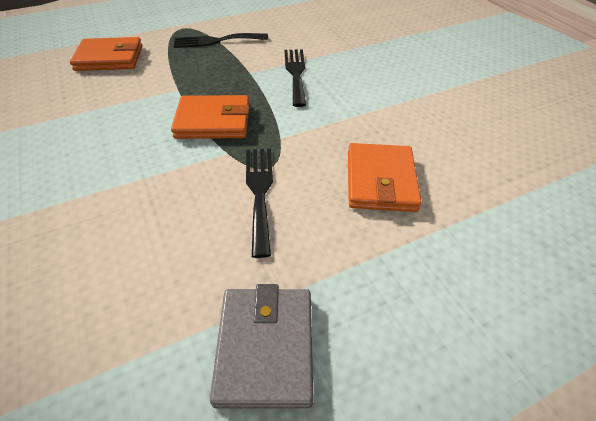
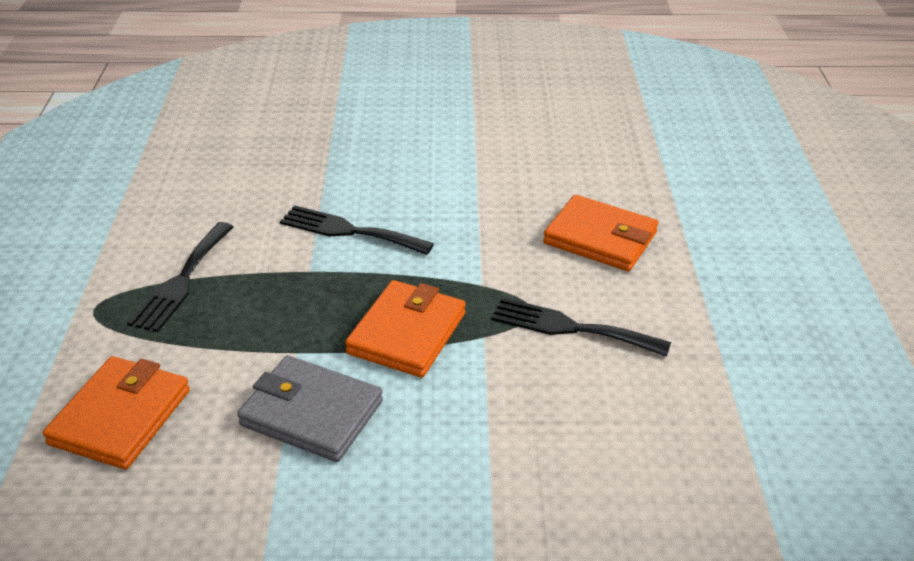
camera: 65 degrees left, 10 degrees down
(265, 347) = (771, 376): grey wallet -> grey wallet (311, 413)

